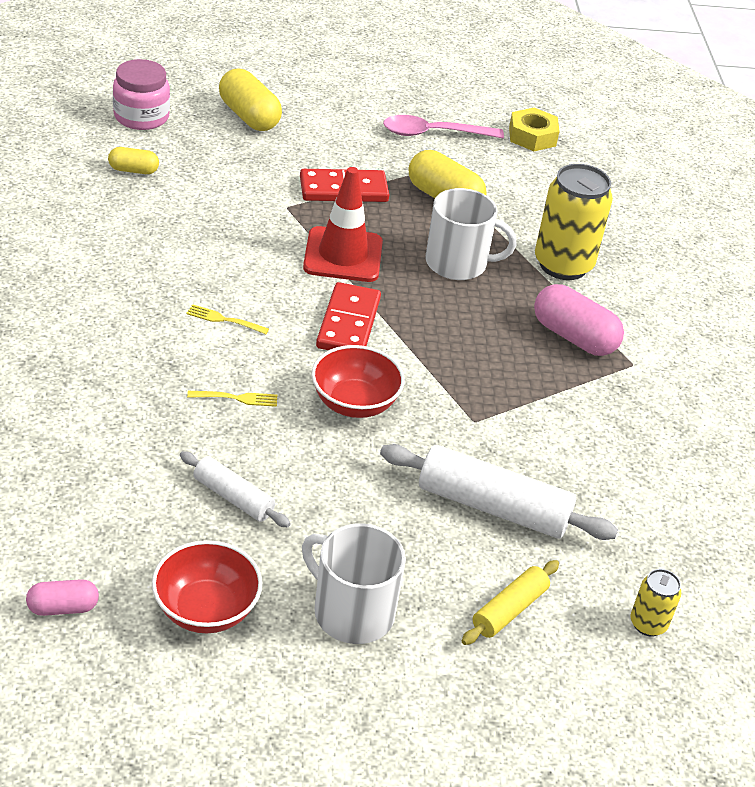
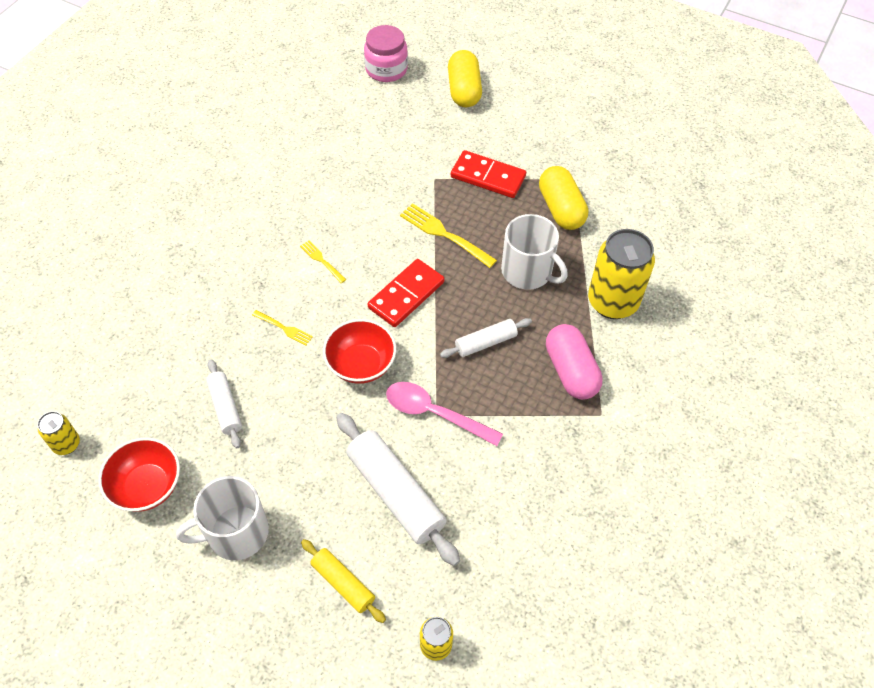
camera: 35 degrees right, 15 degrees up
(63, 607) = (66, 444): pink capsule -> yellow can
(133, 170) = (349, 114): yellow capsule -> none
(343, 255) = (445, 234): red traffic cone -> yellow fork
(352, 612) = (236, 532): white mug -> white mug turned 90 degrees counterclockwise
(433, 133) = (597, 146): pink spoon -> pink spoon (434, 413)
(469, 340) = (485, 342): none -> white rolling pin
(509, 610) = (343, 583): yellow rolling pin -> yellow rolling pin turned 60 degrees clockwise
(532, 136) = (678, 173): yellow nut -> none

